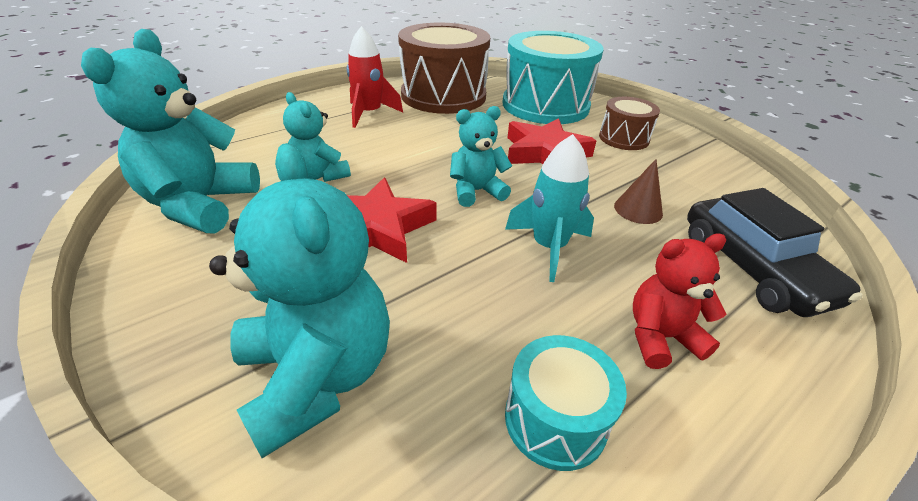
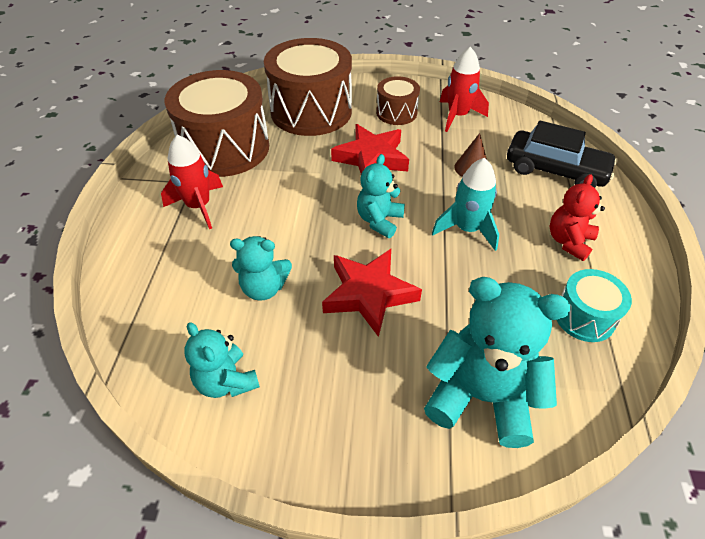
camera: 45 degrees left, 10 degrees up
(200, 205) = (226, 381): turquoise teddy bear -> turquoise teddy bear, size x0.58
(545, 105) = (311, 111): turquoise drum -> brown drum
(690, 169) = (457, 116): none -> red rocket

